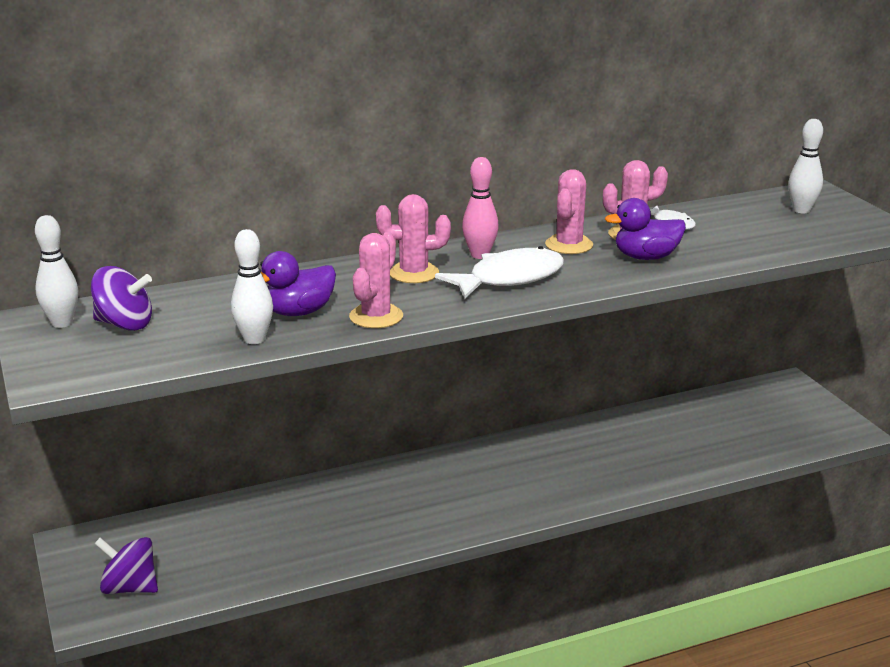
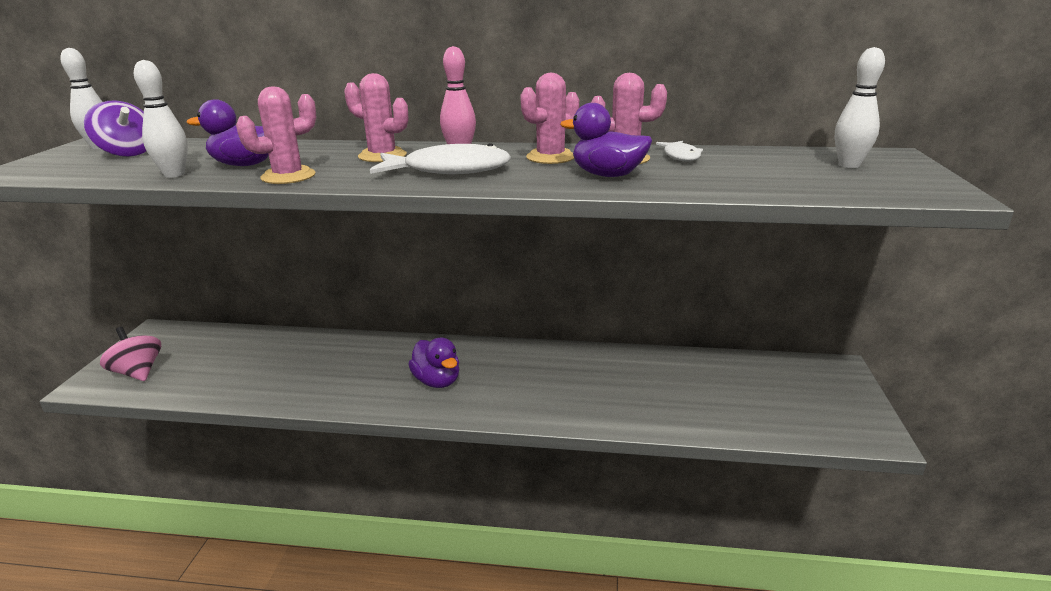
camera: 30 degrees right, 0 degrees up
(130, 587) = (138, 372): purple spinning top -> pink spinning top
(470, 495) = (437, 381): none -> purple duck

